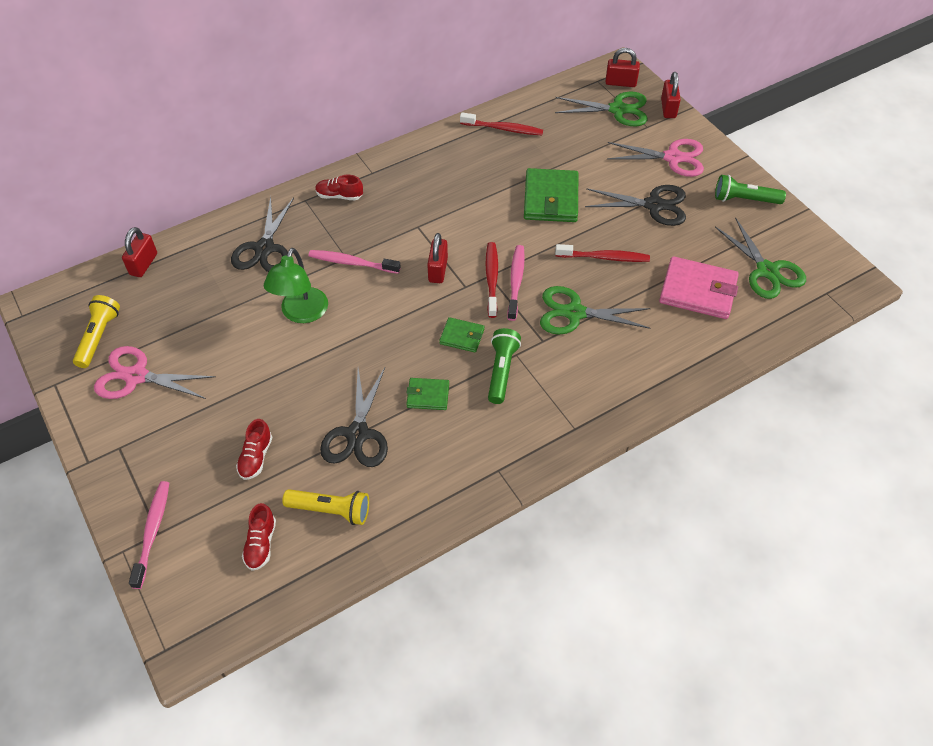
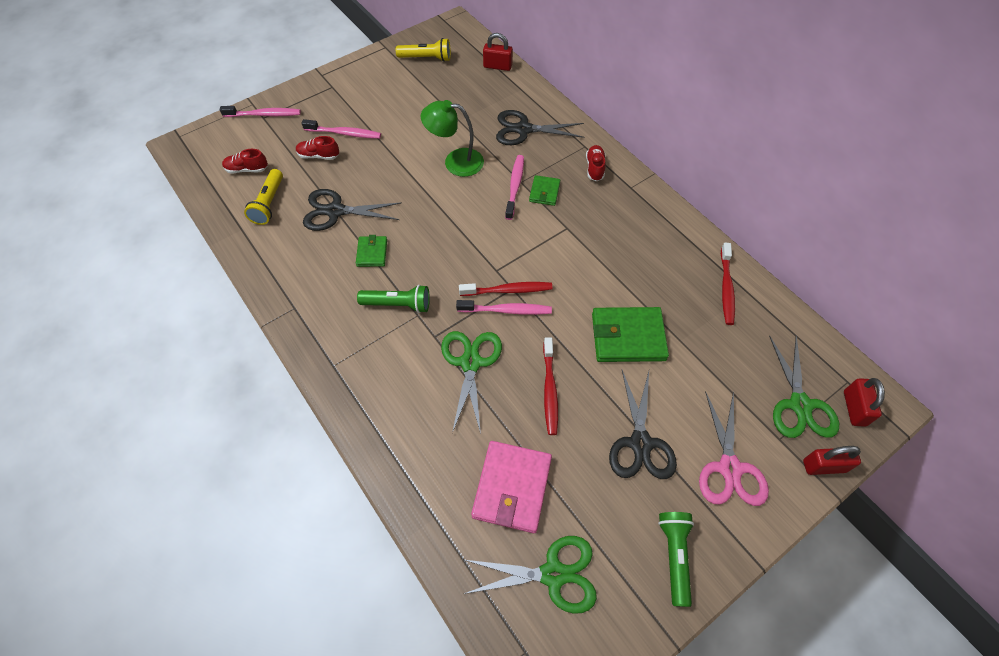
camera: 85 degrees right, 5 degrees up
(136, 376) = (392, 83): pink scissors -> none
(221, 429) = (344, 133): none -> pink toothbrush
(438, 270) = (514, 248): red padlock -> none
(462, 336) = (436, 272): green wallet -> green wallet (544, 192)
(767, 271) = (553, 574): green scissors -> green scissors turned 150 degrees counterclockwise

